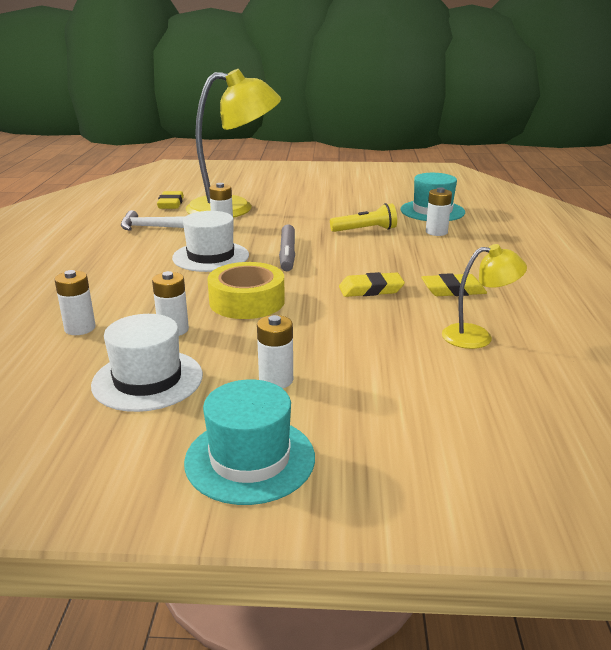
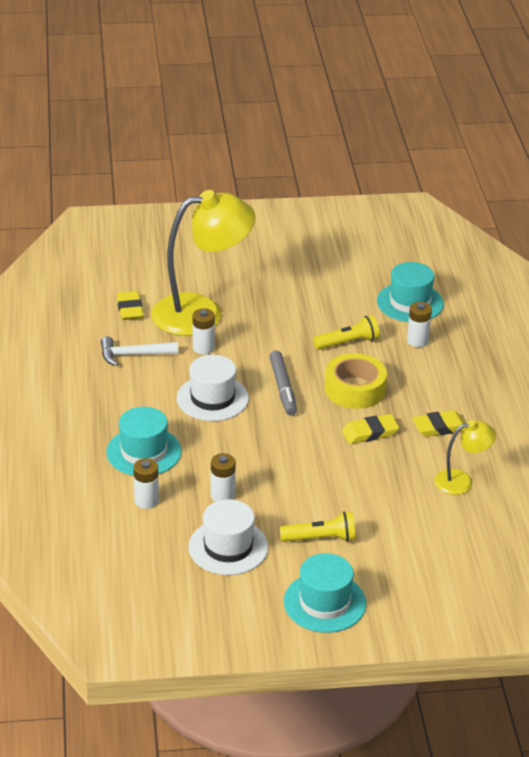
camera: 10 degrees left, 10 degrees up
(110, 289) = (144, 452): none -> turquoise hat
(247, 301) = (269, 457): yellow tape -> yellow tape (354, 389)
(276, 380) = (320, 538): white battery -> yellow flashlight

